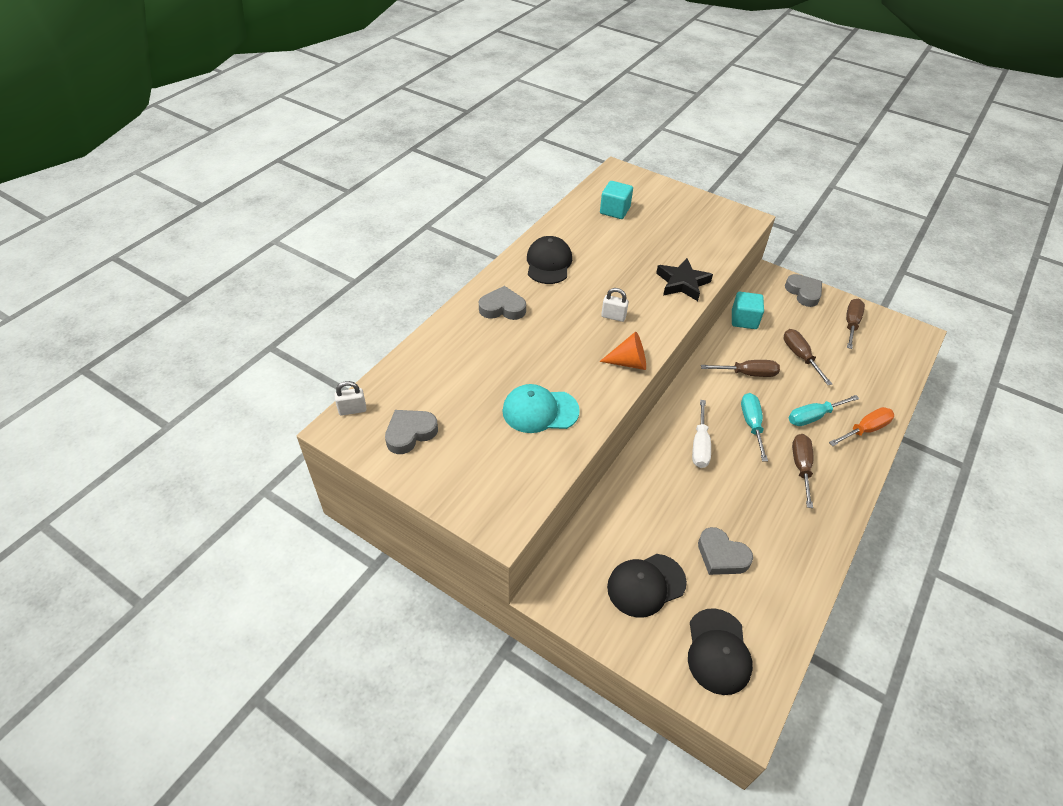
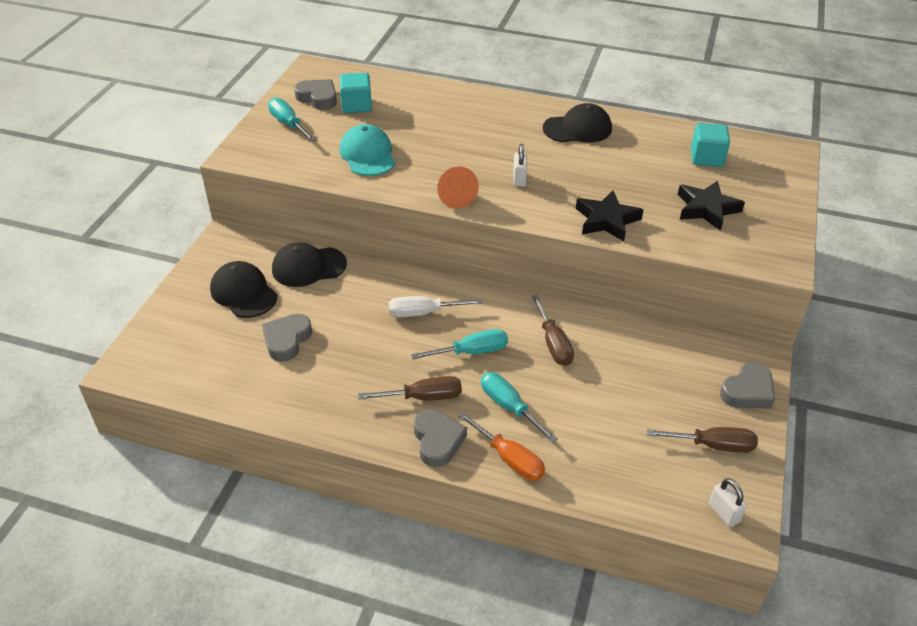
camera: 75 degrees right, 5 degrees down
(352, 410) = (333, 69): white padlock -> white padlock (723, 513)
(454, 468) = (288, 124): none -> turquoise screwdriver
(502, 308) = (492, 114): grey heart -> grey heart (437, 441)
(679, 231) = (706, 209): none -> black star
(718, 651) = (183, 345): black cap -> black cap (308, 267)
(744, 320) = (650, 334): turquoise cube -> turquoise cube (356, 105)
(800, 356) = (612, 391): brown screwdriver -> none

